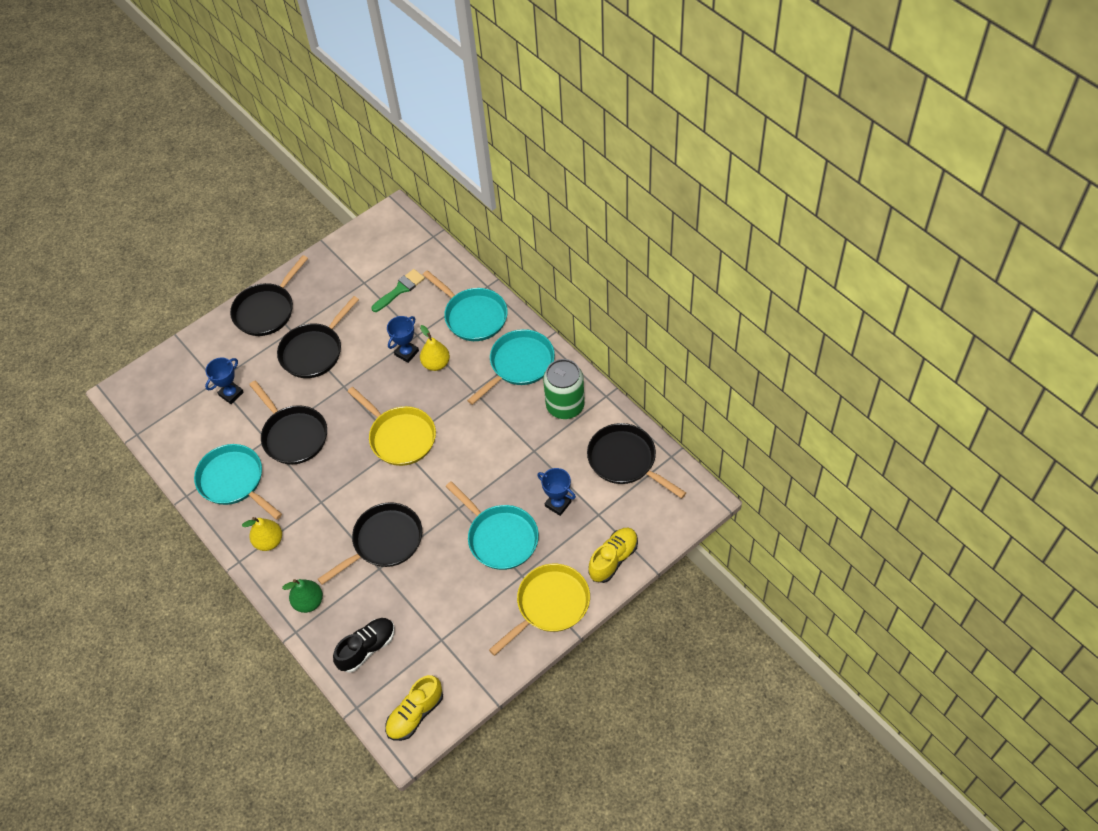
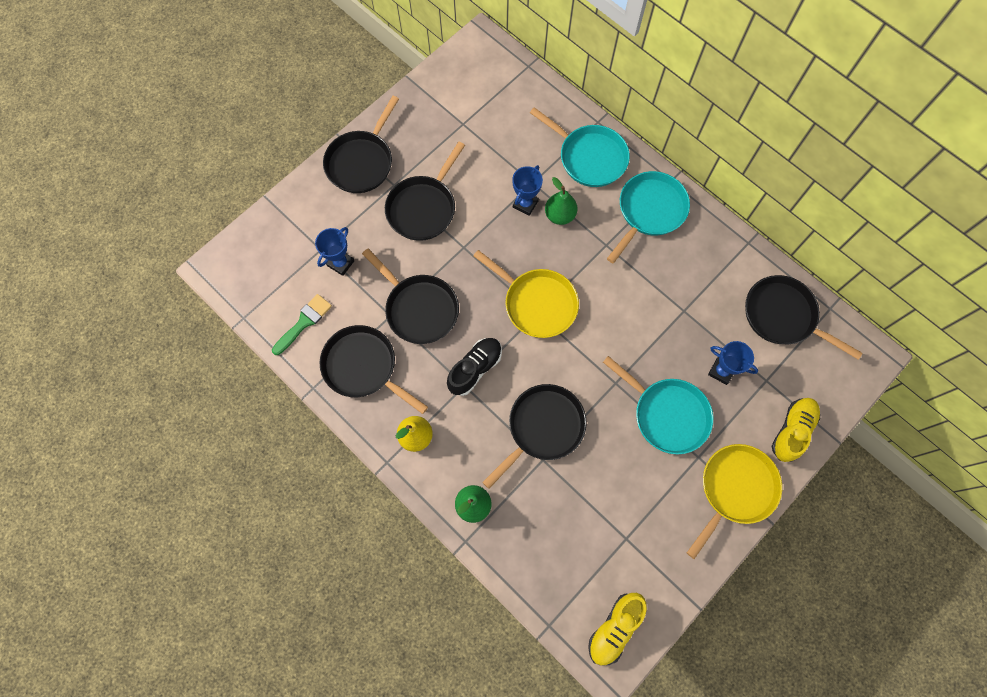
camera: 10 degrees left, 15 degrees up
(234, 481) = (363, 367): turquoise pan -> black pan
(367, 648) = (547, 555): black shoe -> black shoe (475, 369)
(400, 289) = (504, 130): green brush -> green brush (304, 322)
(436, 364) = (559, 215): yellow pear -> green pear
(565, 406) = (707, 256): green can -> none

